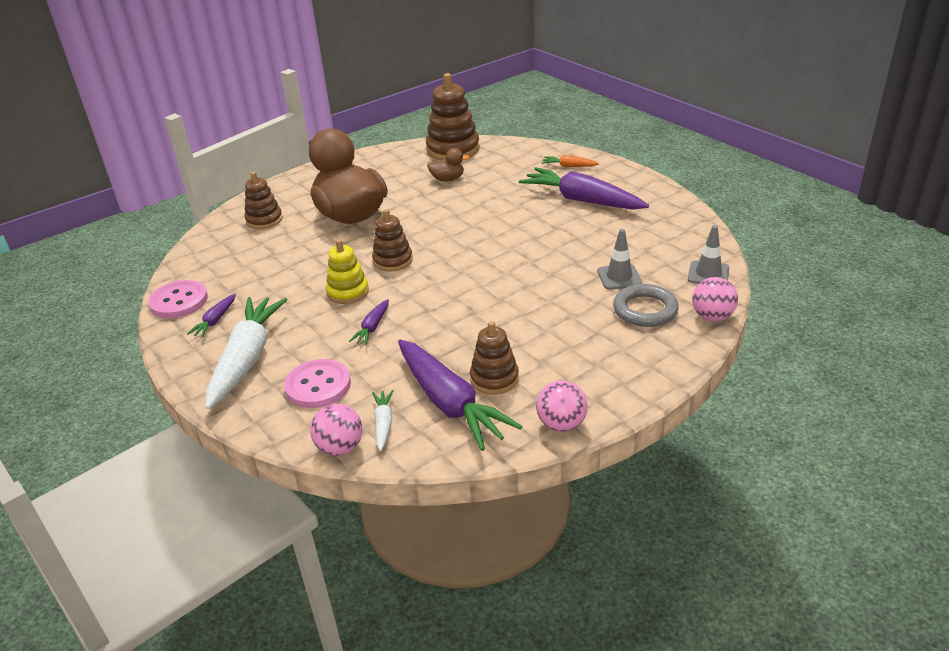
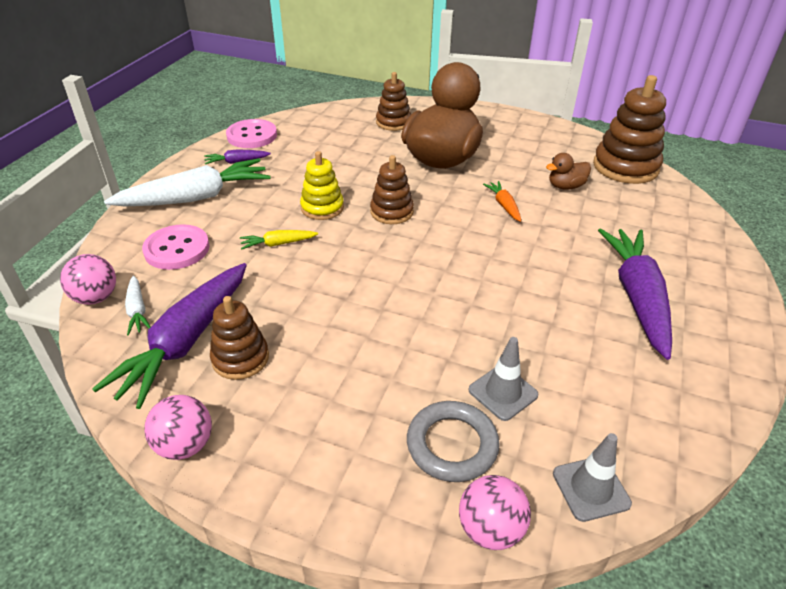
camera: 55 degrees right, 5 degrees up
(372, 327) = (278, 244): purple carrot -> yellow carrot
(383, 424) = (137, 310): white carrot -> white carrot turned 105 degrees clockwise
(447, 179) = (565, 186): brown duck -> brown duck turned 105 degrees clockwise
(569, 166) = (698, 259): orange carrot -> orange carrot (504, 206)

